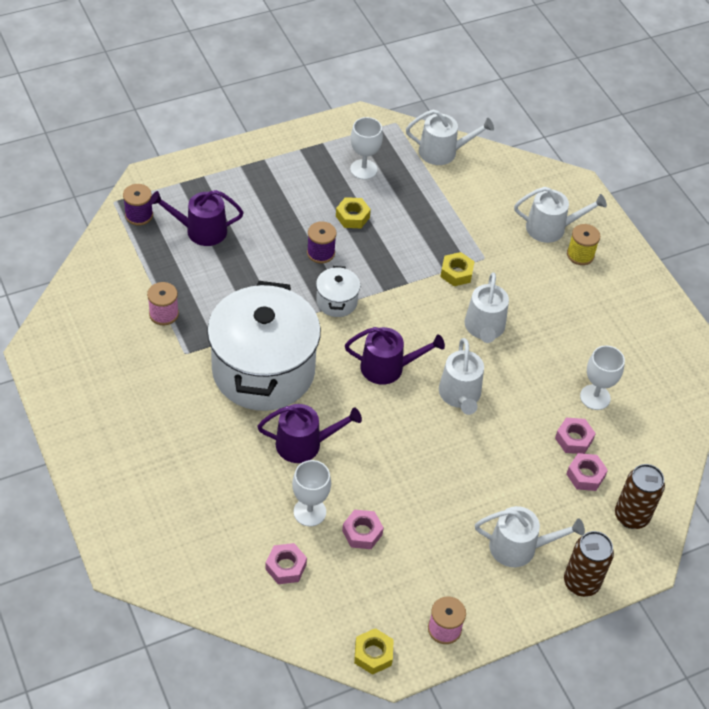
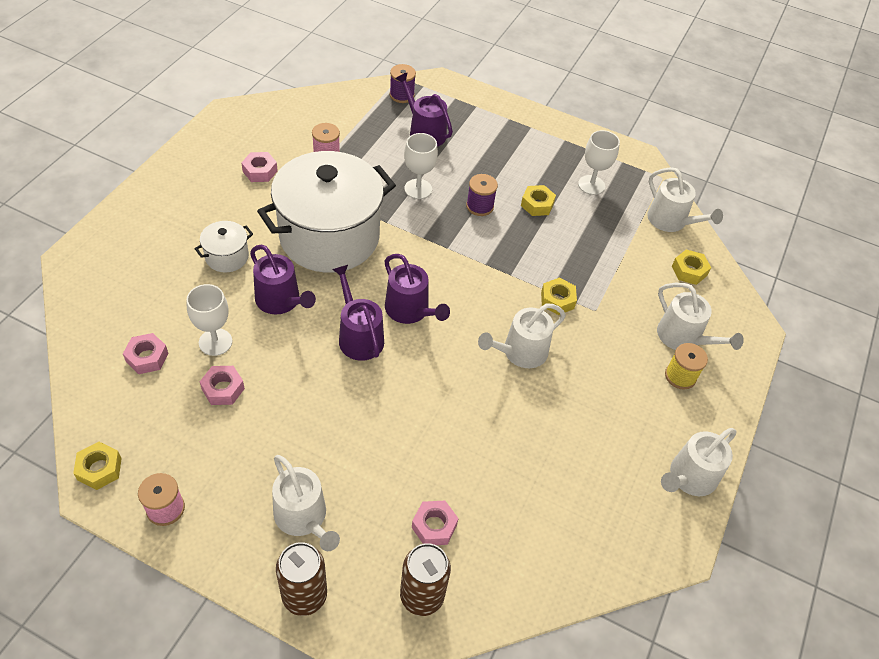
camera: 50 degrees right, 0 degrees up
(336, 301) = (442, 242): white pot -> white pot (227, 257)
(385, 415) = (359, 336): none -> purple watering can
(460, 395) = (430, 376): white watering can -> white watering can (689, 478)
(497, 178) = (689, 271): none -> yellow nut
(573, 439) = (467, 492): pink nut -> pink nut (260, 171)
(595, 397) = (532, 481): white goblet -> white goblet (418, 189)

